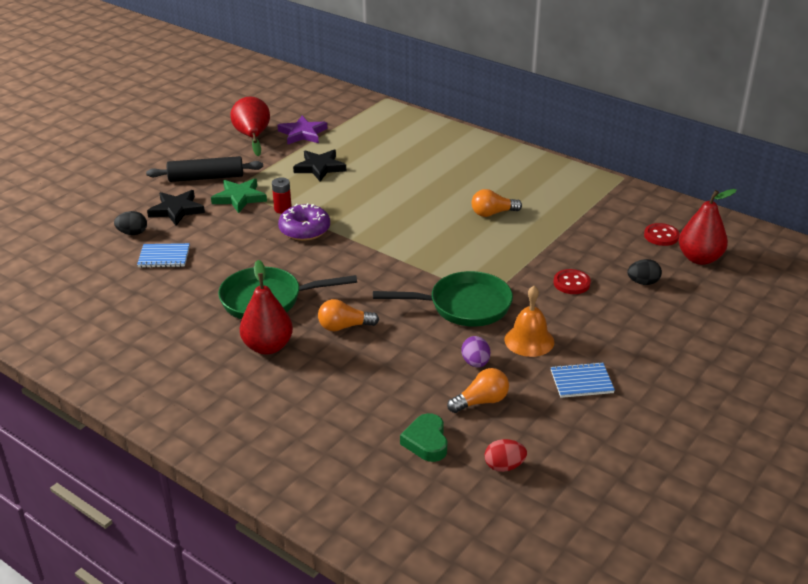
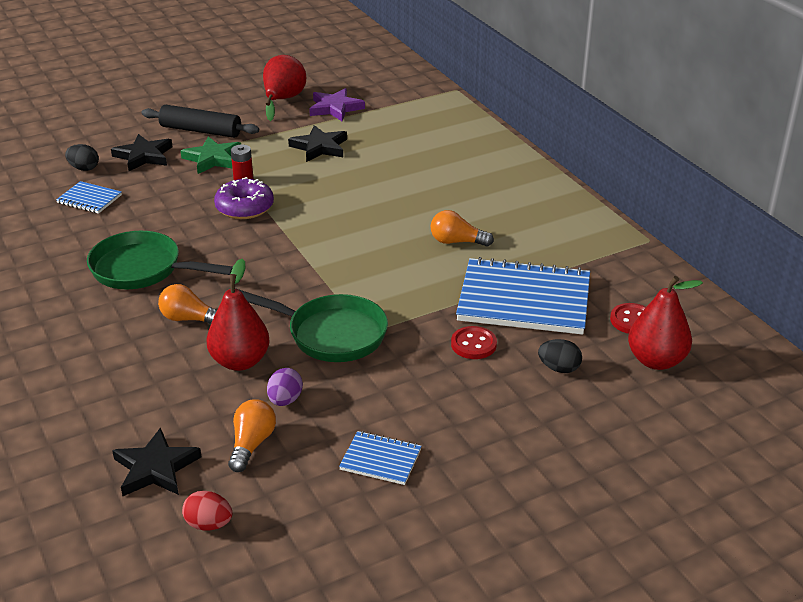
camera: 25 degrees right, 0 degrees up
(268, 346) = (98, 317): red pear -> red pear (240, 361)
(426, 442) = (155, 468): green heart -> black star
(481, 401) = (251, 444): orange light bulb -> orange light bulb turned 75 degrees counterclockwise
(529, 340) = (366, 394): orange bell -> none
(577, 242) = (524, 300): none -> blue notebook

